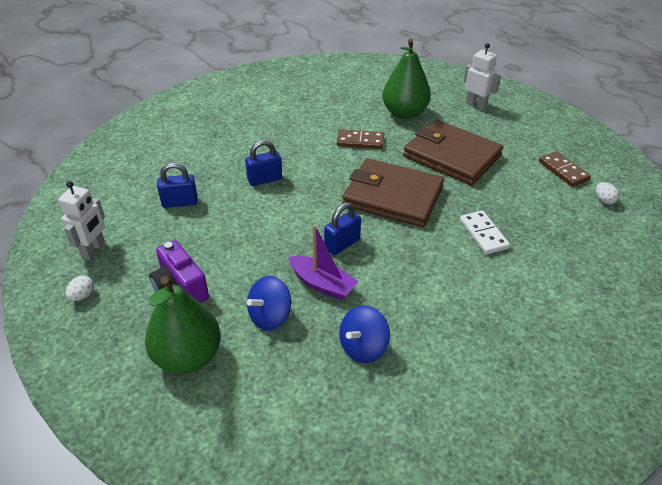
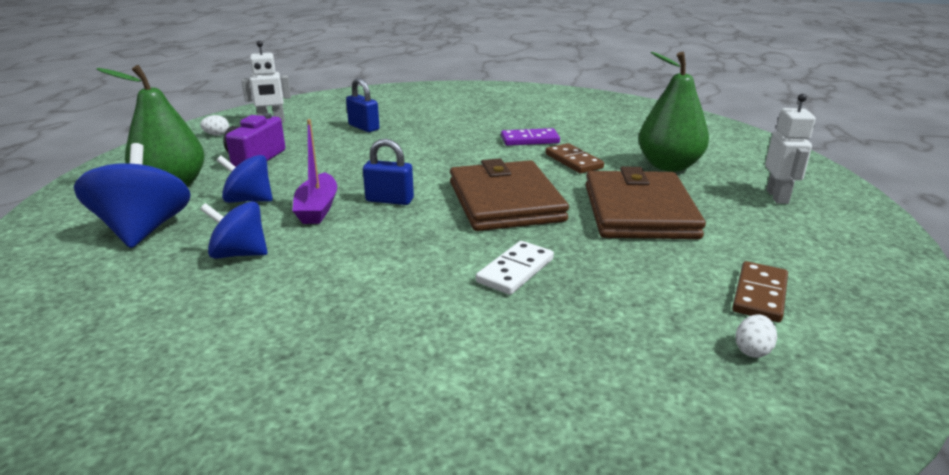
camera: 55 degrees right, 15 degrees down
(264, 179) = (441, 144): blue padlock -> none
(270, 395) = (144, 230): none -> blue spinning top
(305, 139) = (530, 140): none -> purple domino

